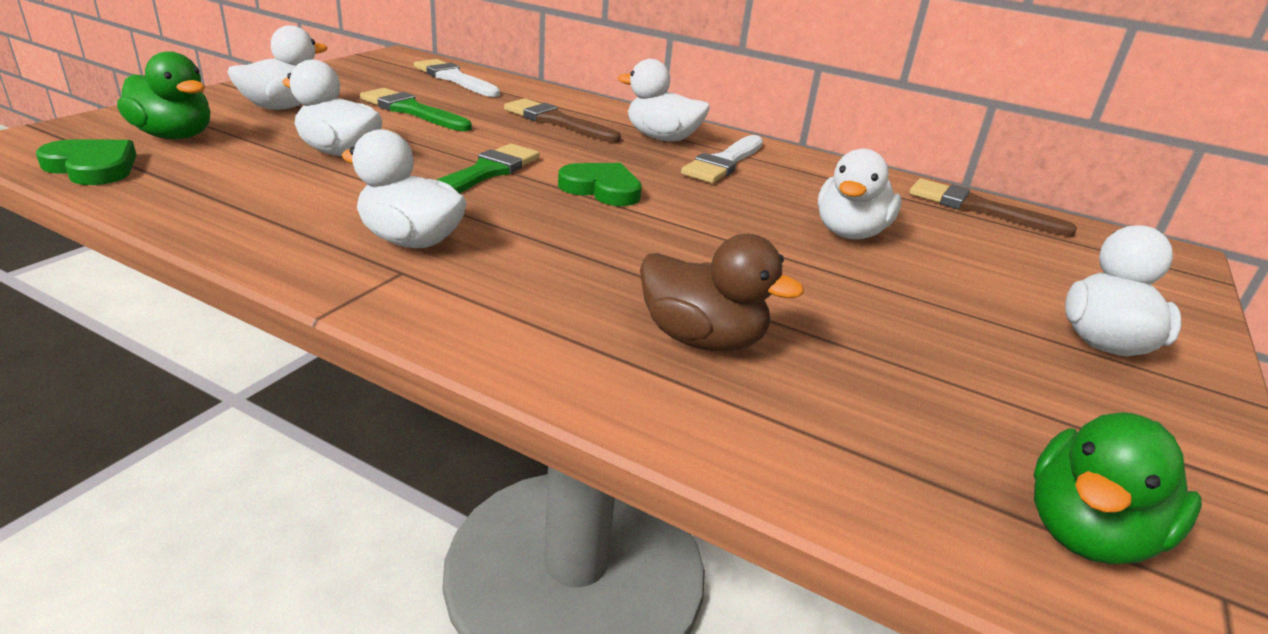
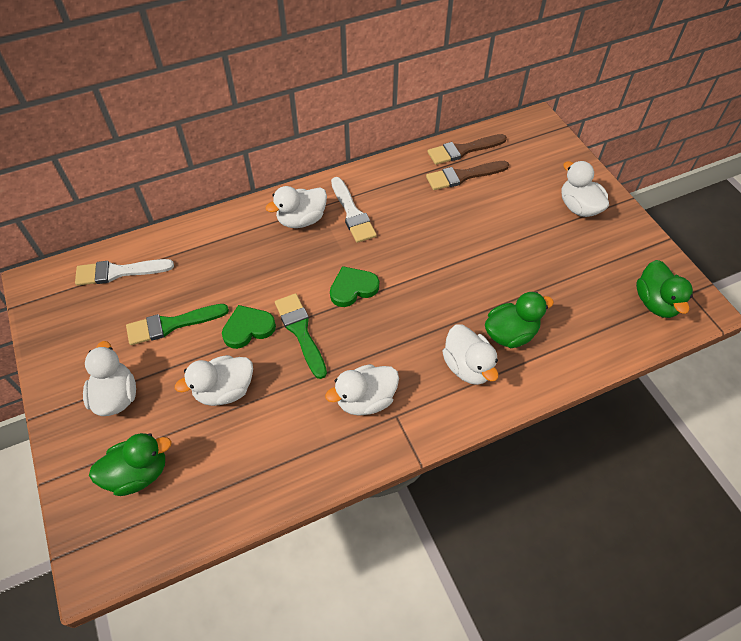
camera: 50 degrees left, 25 degrees up
(92, 167) = (171, 528): green heart -> green heart (248, 328)
(556, 121) = (242, 256): brown brush -> brown brush (463, 176)
(702, 339) = (510, 334): brown duck -> green duck
(850, 233) = (457, 219): white duck -> white duck (468, 366)

